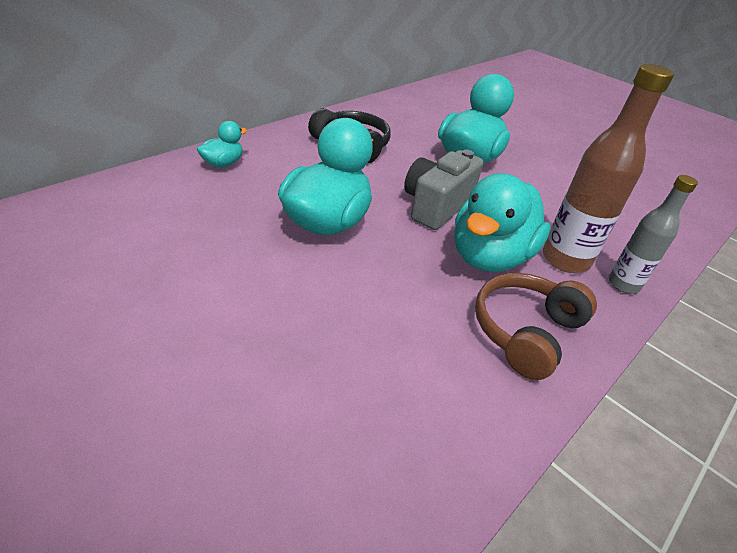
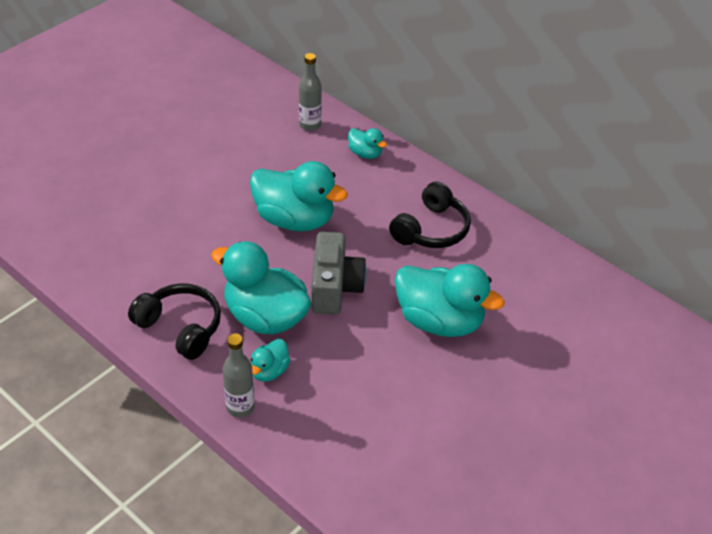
camera: 90 degrees right, 5 degrees up
(146, 193) = (310, 125): none -> grey bottle
(436, 206) = (335, 287): grey camera -> grey camera turned 60 degrees clockwise
(526, 332) = (180, 328): brown headphones -> black headphones
(565, 259) = (269, 371): brown bottle -> turquoise duck

